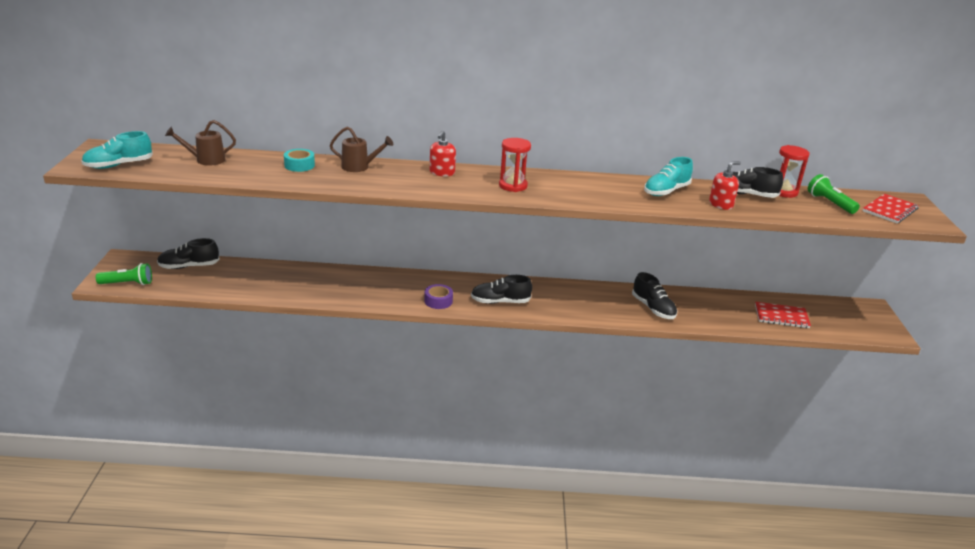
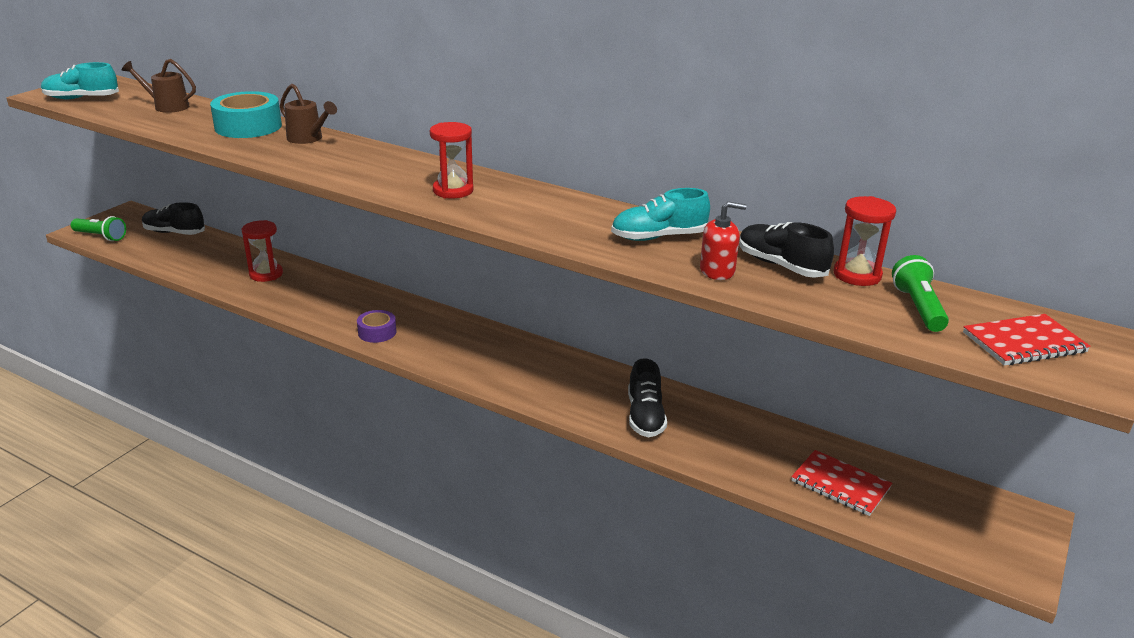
camera: 30 degrees right, 0 degrees up
(299, 165) = (248, 126): turquoise tape -> turquoise tape, size x1.75
(307, 281) = (266, 274): none -> red hourglass
(442, 172) = (391, 160): red soap dispenser -> none
(500, 302) = (449, 352): black shoe -> none

